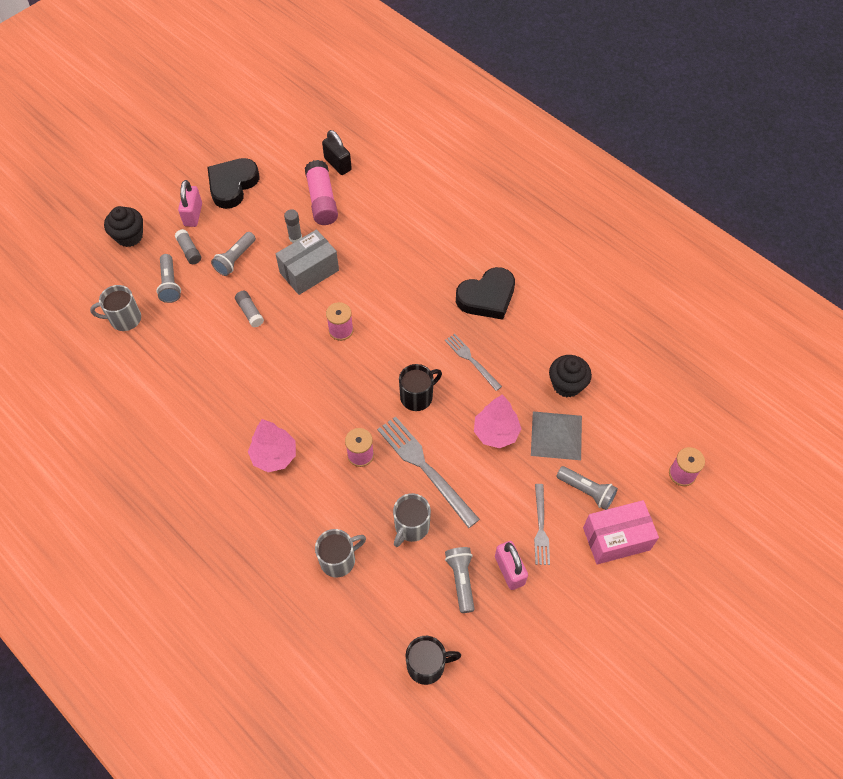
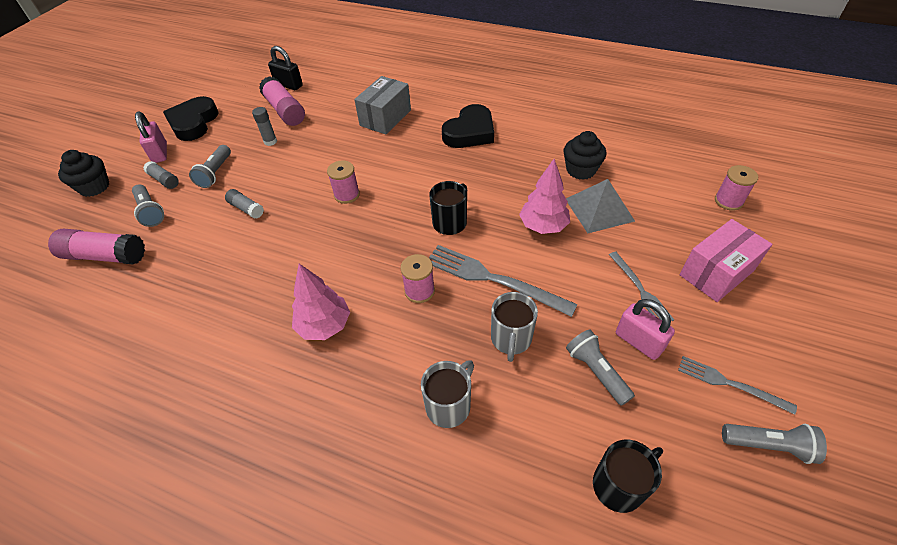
camera: 20 degrees left, 10 degrees down
(124, 319) = (105, 256): grey mug -> pink glue stick
(309, 271) = (295, 161): grey box -> grey box (385, 118)
(471, 360) = (484, 179): grey fork -> grey fork (730, 384)
(586, 491) = (659, 243): grey flashlight -> grey flashlight (769, 445)

